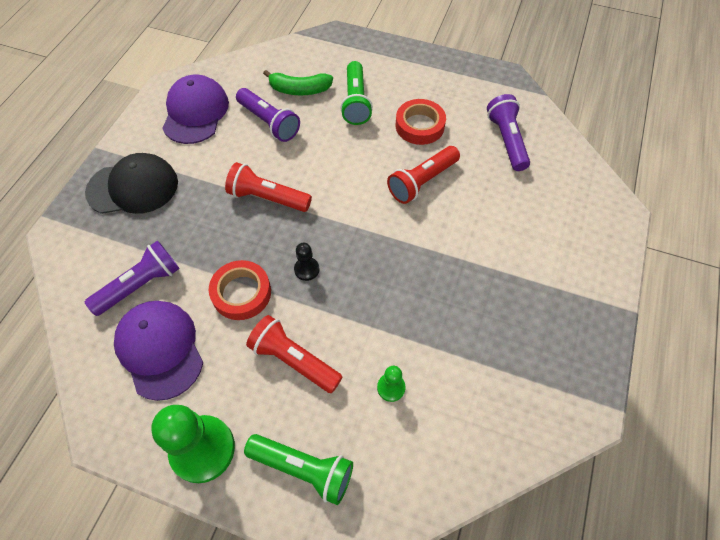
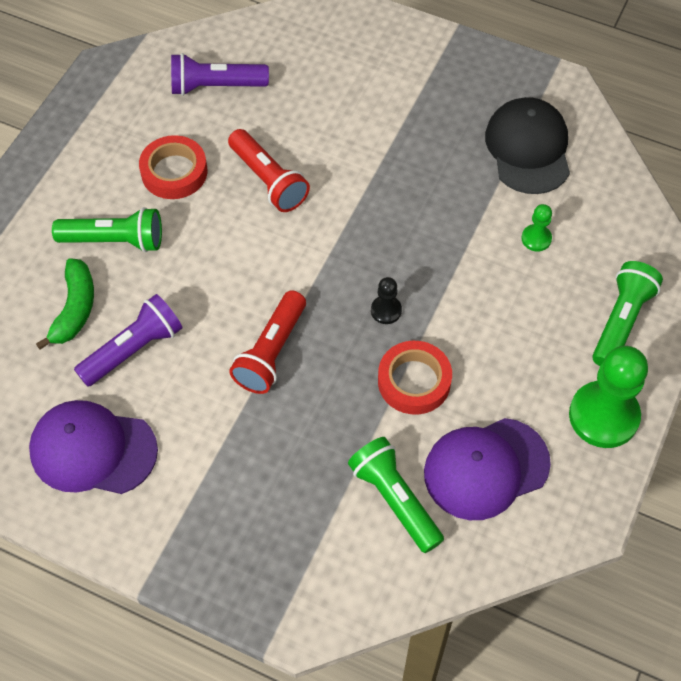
camera: 85 degrees left, 0 degrees up
(133, 187) = (229, 526): black cap -> black cap (528, 148)
(140, 285) = (394, 500): purple flashlight -> green flashlight
(293, 360) = (503, 327): red flashlight -> none

